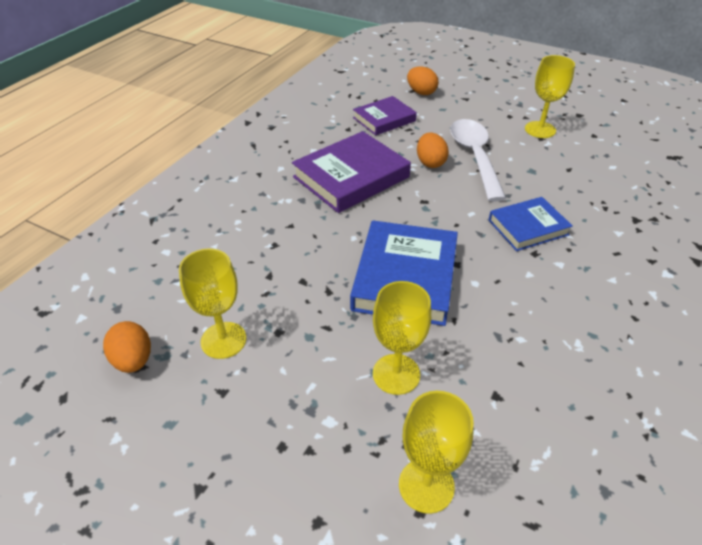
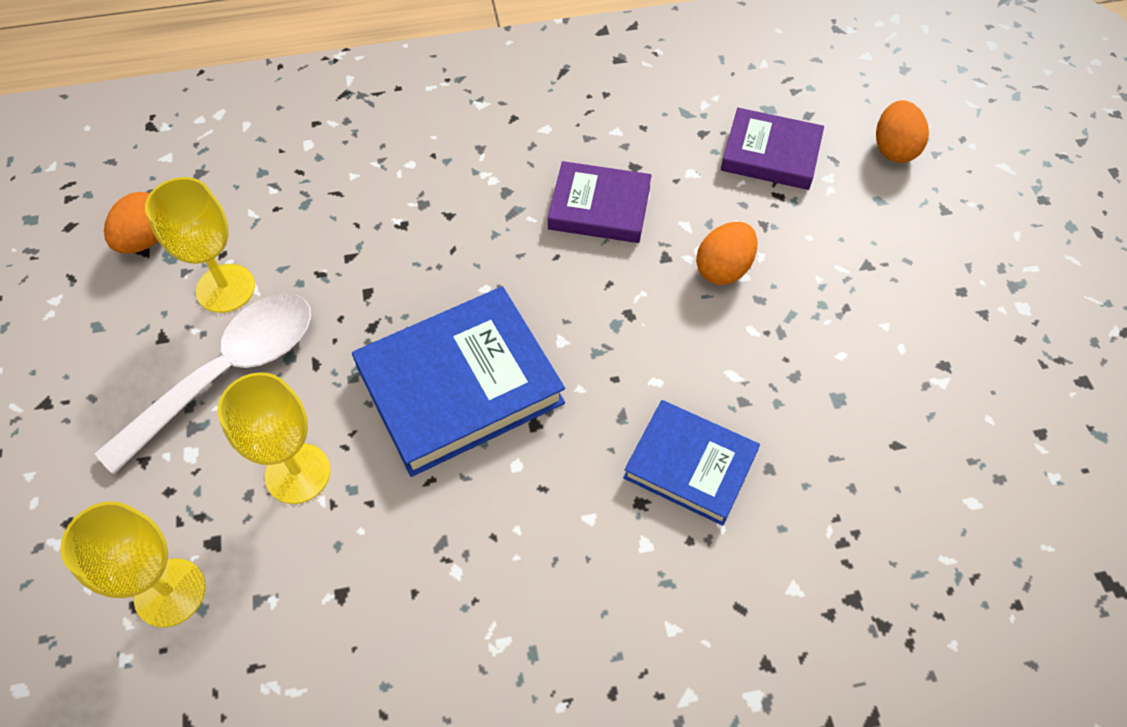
camera: 50 degrees right, 15 degrees up
(351, 177) = (599, 207): purple book -> purple book, size x0.62
(475, 157) = (795, 310): white spoon -> white spoon (228, 373)
(540, 130) = (968, 351): yellow goblet -> none

